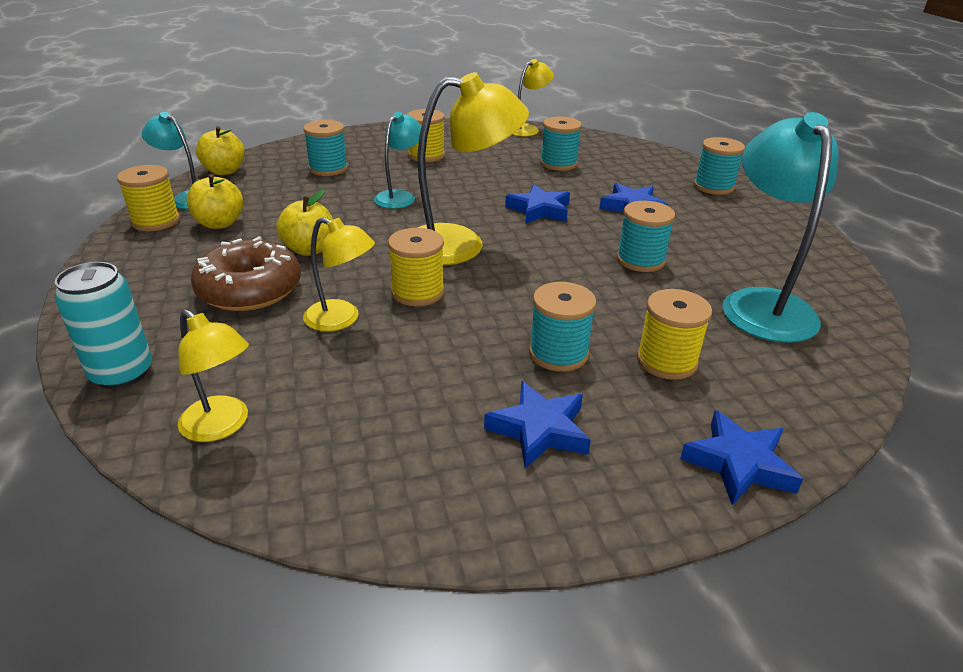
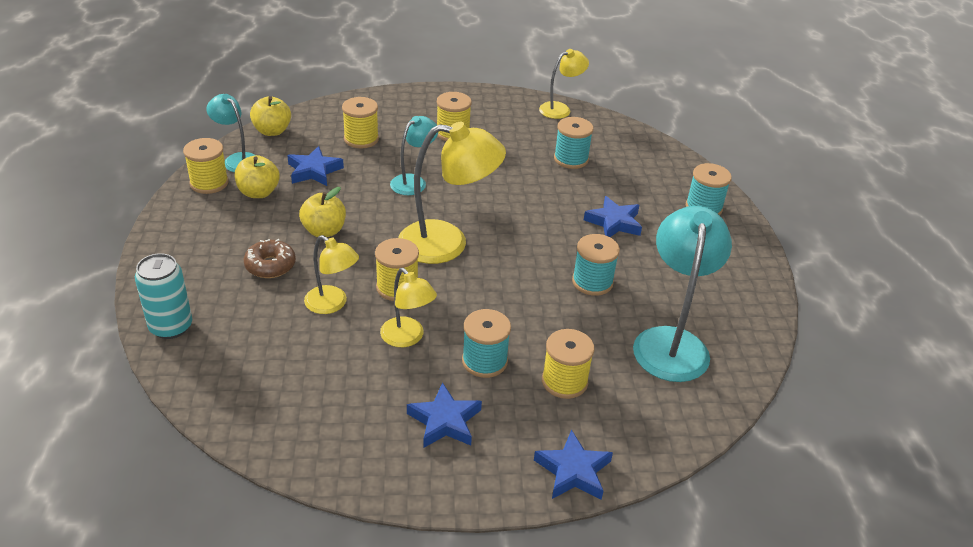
camera: 10 degrees right, 5 degrees up
(222, 426) = (231, 380): yellow lamp -> yellow lamp (407, 338)
(250, 290) = (270, 265): brown donut -> brown donut, size x0.63
(328, 168) = (361, 139): turquoise spool -> yellow spool
(539, 210) = (529, 214): blue star -> blue star (314, 171)

